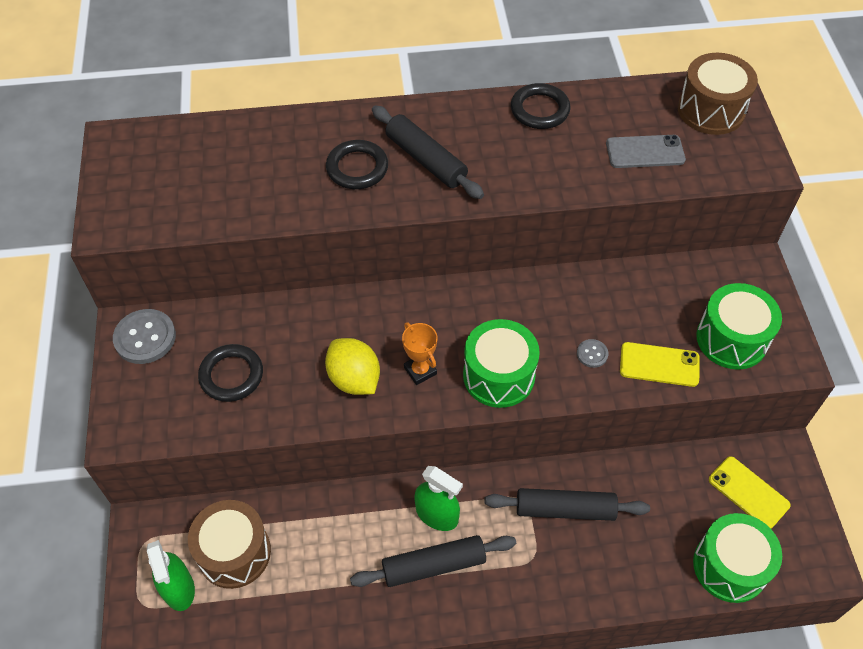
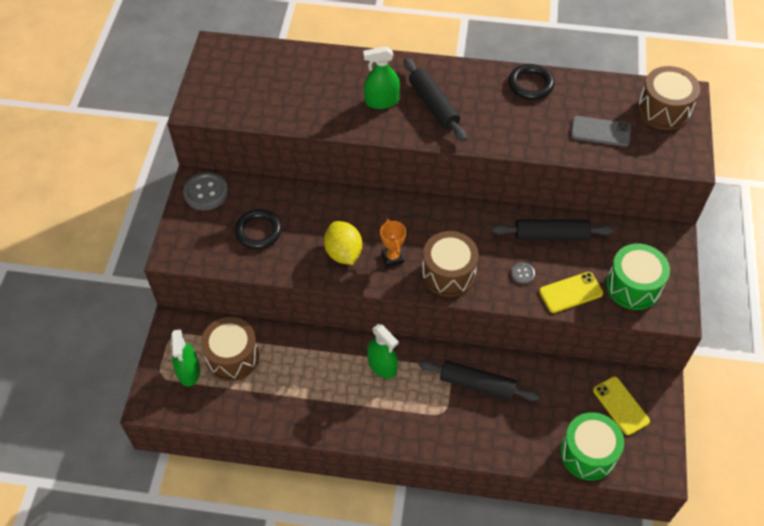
camera: 15 degrees right, 0 degrees up
(357, 168) = (381, 101): black ring -> green spray bottle
(434, 565) = (370, 399): black rolling pin -> black rolling pin (551, 235)
(499, 376) = (448, 274): green drum -> brown drum
(659, 365) = (571, 292): yellow phone -> yellow phone turned 45 degrees counterclockwise

